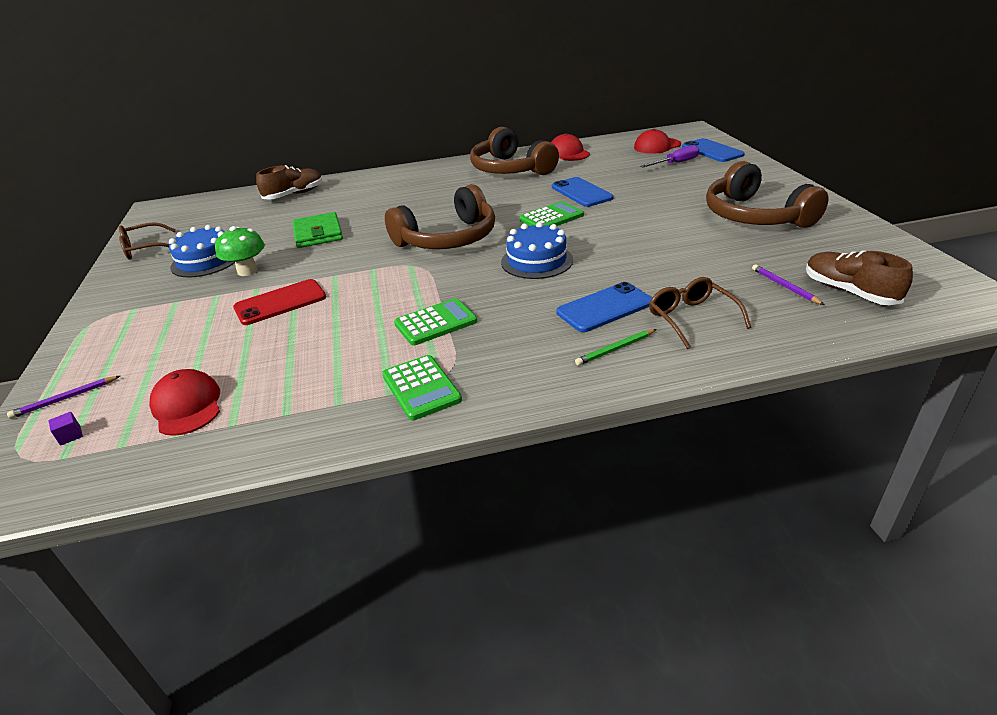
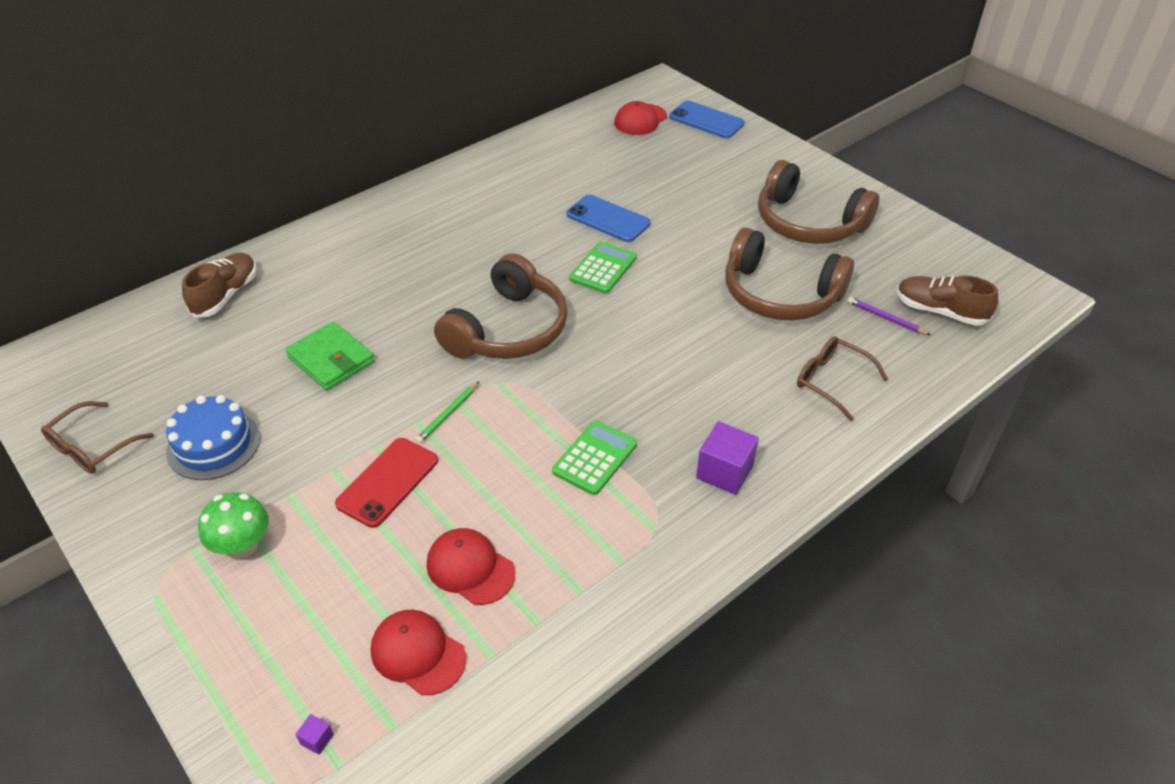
camera: 30 degrees left, 10 degrees up
(65, 399) = (253, 700): purple pencil -> none
(247, 271) = (293, 445): green mushroom -> green mushroom (243, 546)
(421, 388) = (647, 544): green calculator -> none
(510, 169) = (492, 191): brown headphones -> brown headphones (780, 294)
(534, 357) = (724, 472): none -> purple cube
(537, 261) = (635, 341): blue cake -> none
(568, 153) = (543, 149): red cap -> red cap (470, 568)
(605, 308) = (747, 389): blue phone -> none
(615, 349) = (790, 439): green pencil -> green pencil (448, 414)
(676, 163) = (680, 149): purple screwdriver -> none

